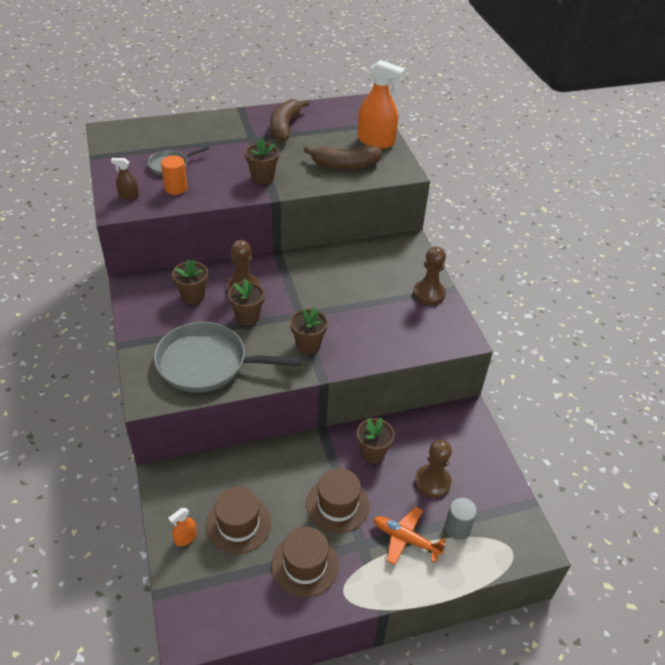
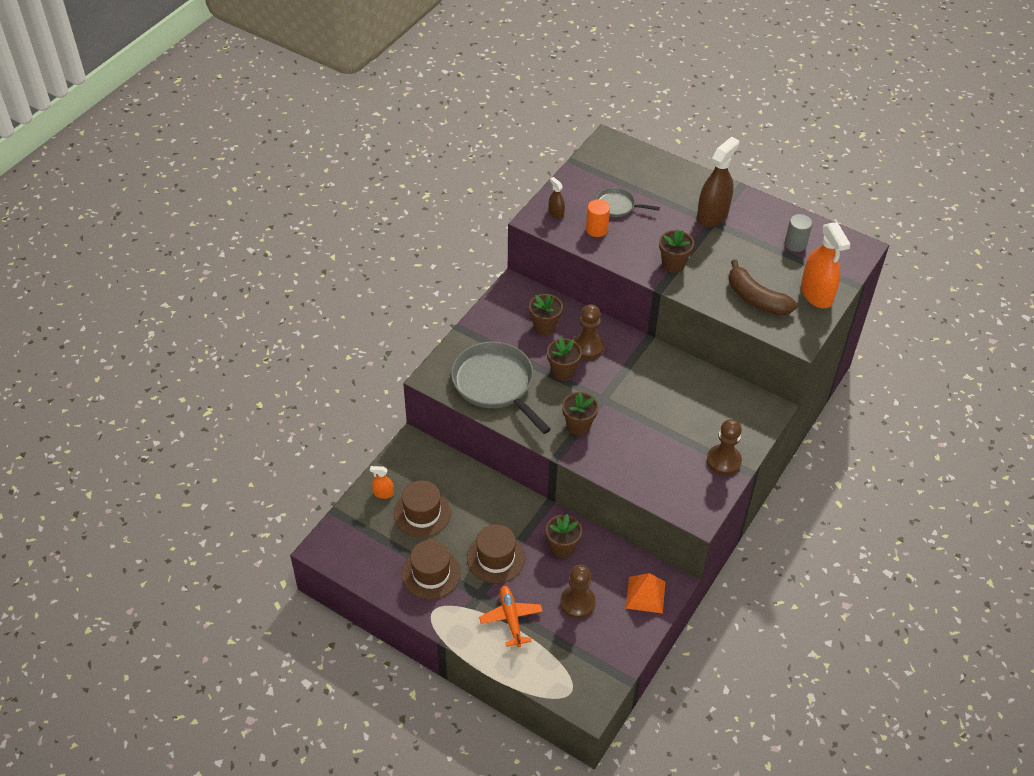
camera: 50 degrees right, 5 degrees up
(247, 135) = (712, 215): none -> brown spray bottle
(285, 127) = (754, 228): brown banana -> none
(457, 528) = (553, 644): grey cylinder -> grey cylinder (795, 244)
(464, 435) = (645, 595): none -> orange pyramid

